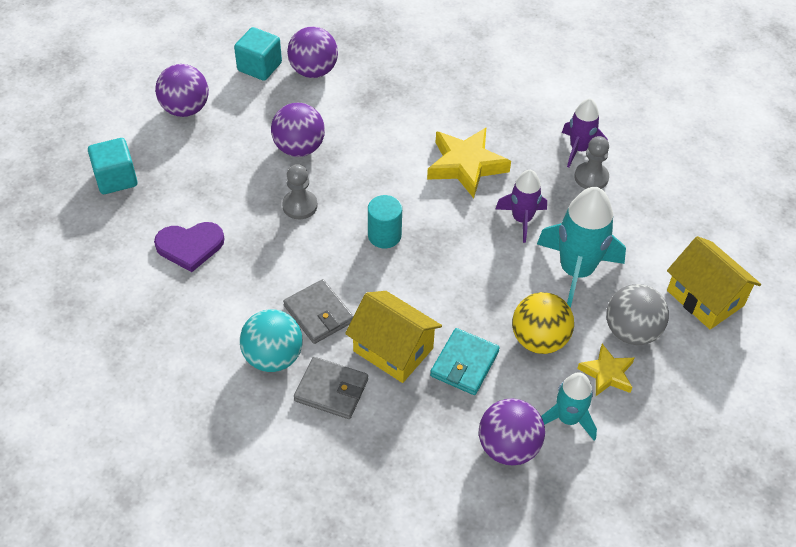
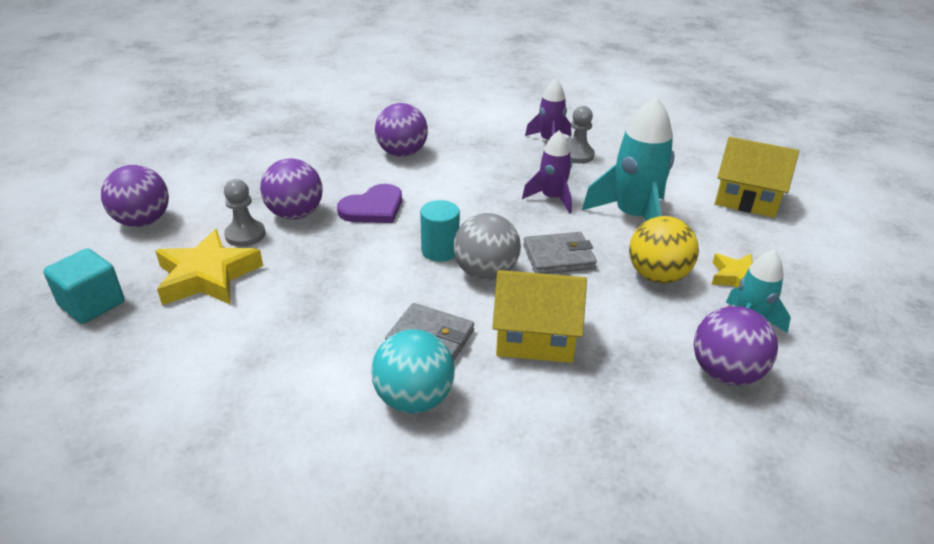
camera: 30 degrees left, 15 degrees down
(190, 246) = (231, 333): purple heart -> purple heart (373, 208)
(259, 67) = (205, 169): turquoise cube -> none
(300, 206) = (333, 257): grey pawn -> grey pawn (245, 235)
(313, 71) = (265, 157): purple ball -> purple ball (402, 153)
(331, 390) = (506, 402): grey wallet -> grey wallet (558, 257)
(464, 364) = (613, 321): turquoise wallet -> none
(466, 165) = (467, 178): yellow star -> yellow star (207, 276)
(631, 331) = (721, 241): grey ball -> grey ball (485, 273)

